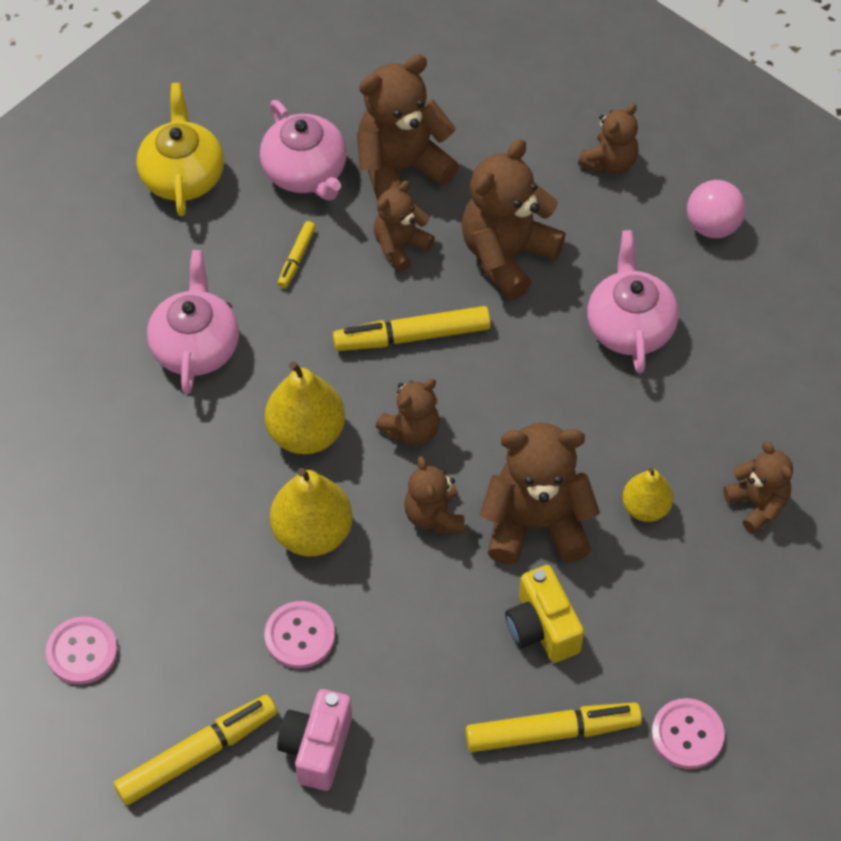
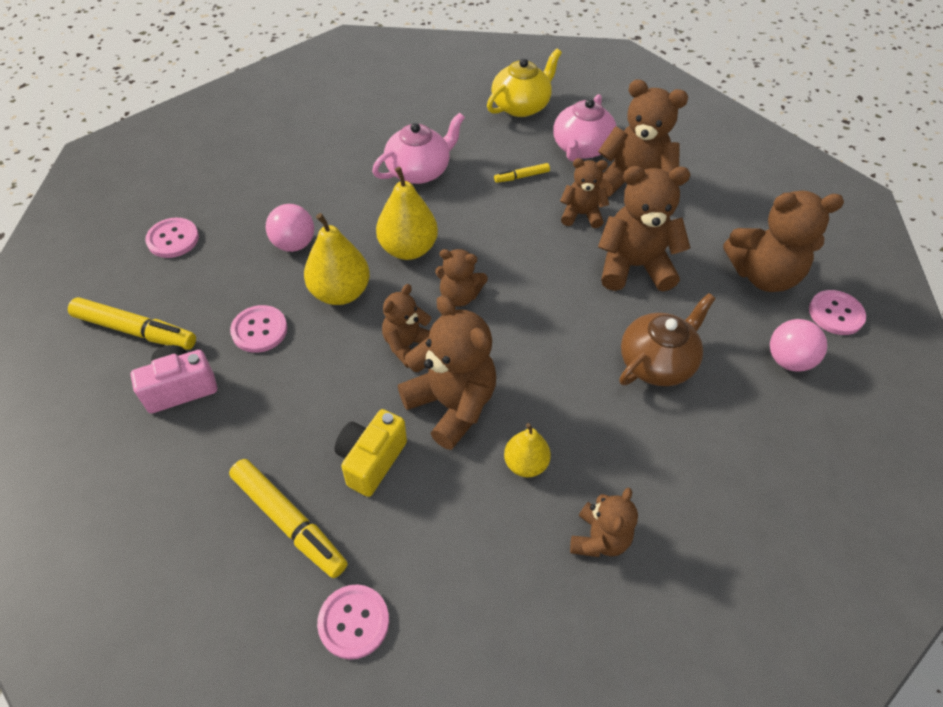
camera: 50 degrees right, 5 degrees down
(201, 535) = (294, 244): none -> pink ball
(412, 336) = (525, 256): yellow marker -> none
(609, 162) = (763, 275): brown teddy bear -> brown teddy bear, size x1.72
(629, 326) = (657, 362): pink teapot -> brown teapot
(698, 146) = (835, 314): none -> pink button

